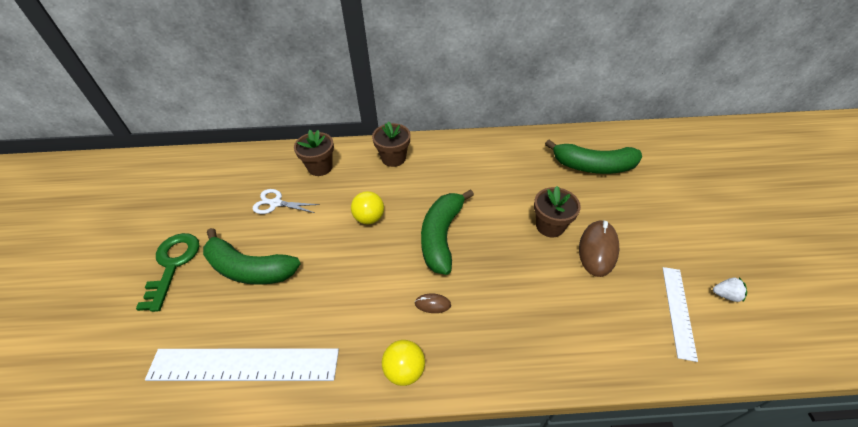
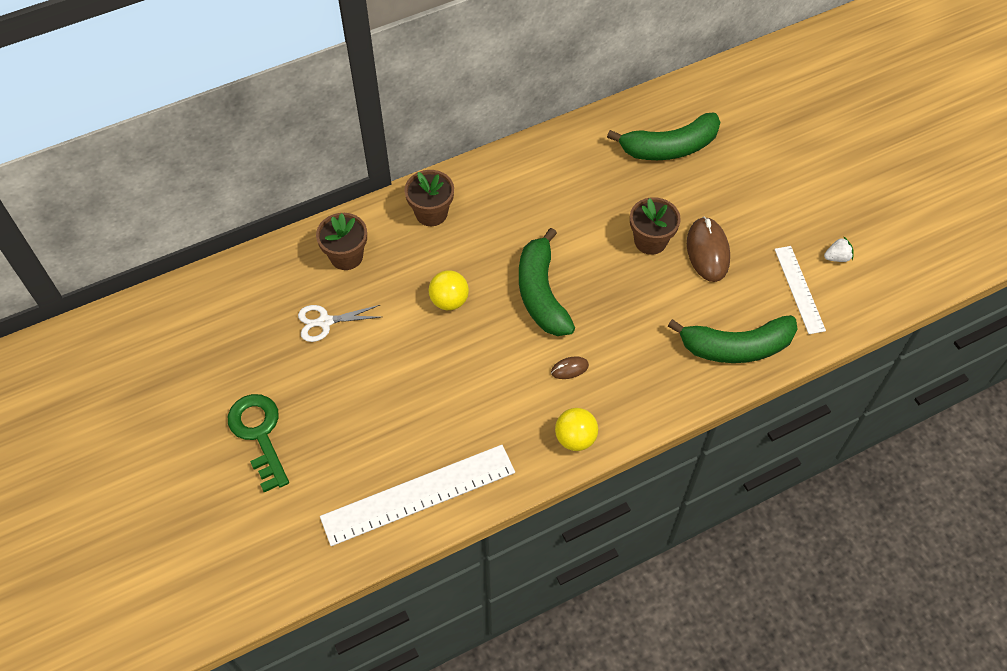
camera: 25 degrees left, 10 degrees up
(249, 269) = (352, 406): green banana -> green banana (736, 347)

